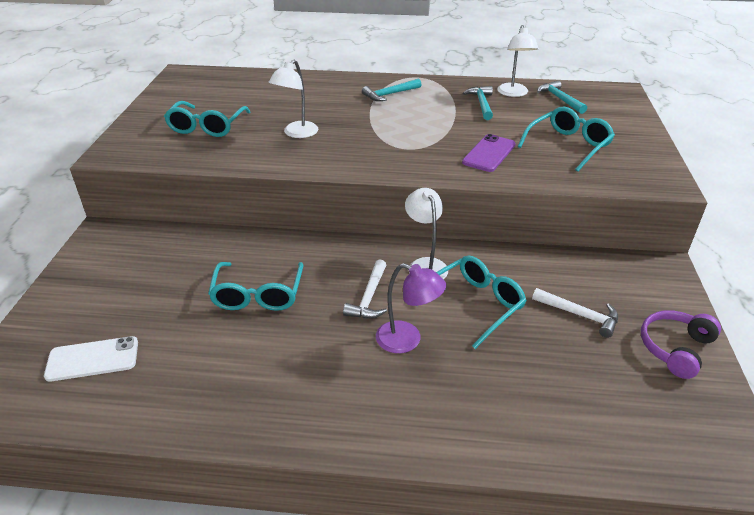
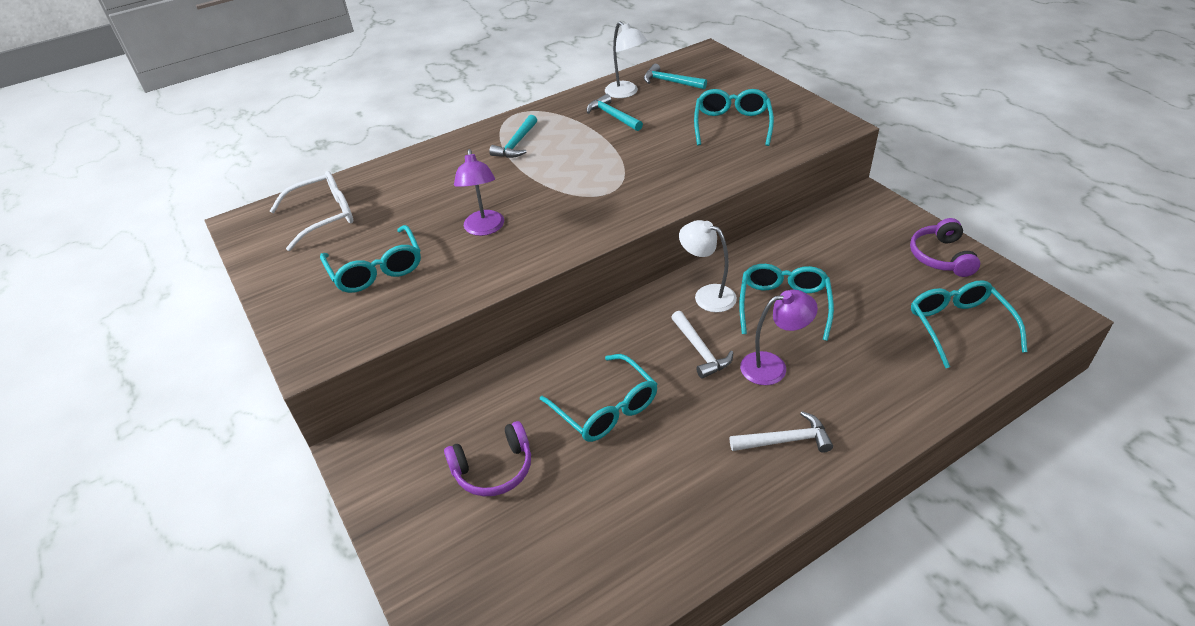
camera: 35 degrees left, 5 degrees up
(93, 359) = (537, 568): white phone -> none
(150, 287) = (493, 469): none -> purple headphones
(223, 87) = (324, 216): none -> white glasses
(297, 133) = (484, 229): white lamp -> purple lamp
(489, 153) = (682, 163): purple phone -> none
(579, 315) = (860, 269): white hammer -> white hammer (785, 440)
(615, 411) = (958, 326): none -> turquoise glasses

